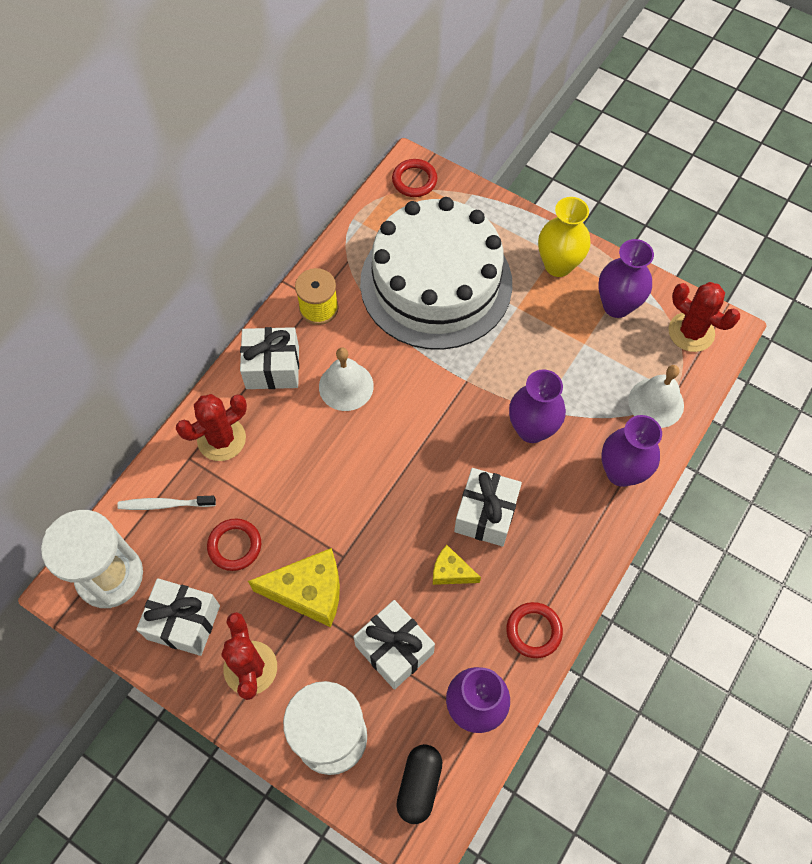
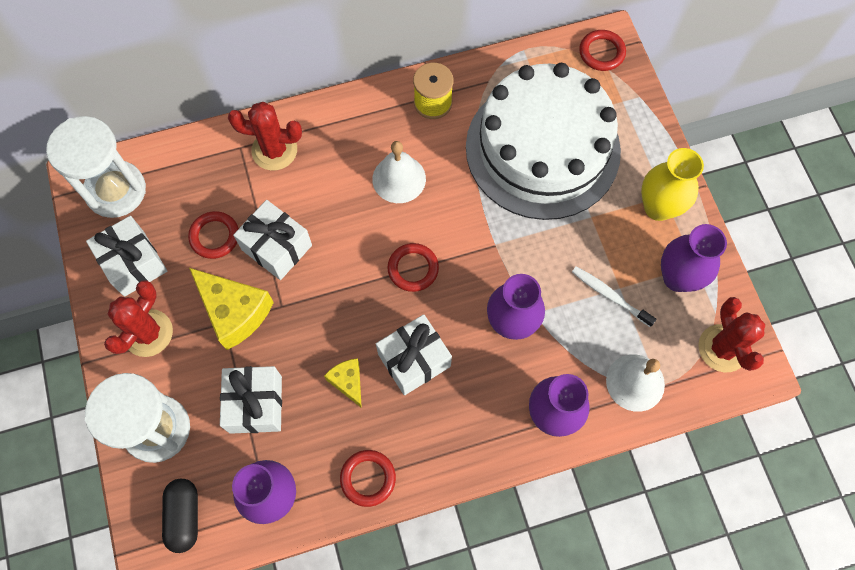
camera: 40 degrees right, 5 degrees up
(165, 504) = (195, 168): white toothbrush -> white toothbrush (610, 295)
(272, 368) = (358, 124): white gift -> white gift (276, 247)
(419, 785) = (184, 516): black capsule -> black capsule turned 60 degrees counterclockwise
(421, 446) = (413, 269): none -> red ring

